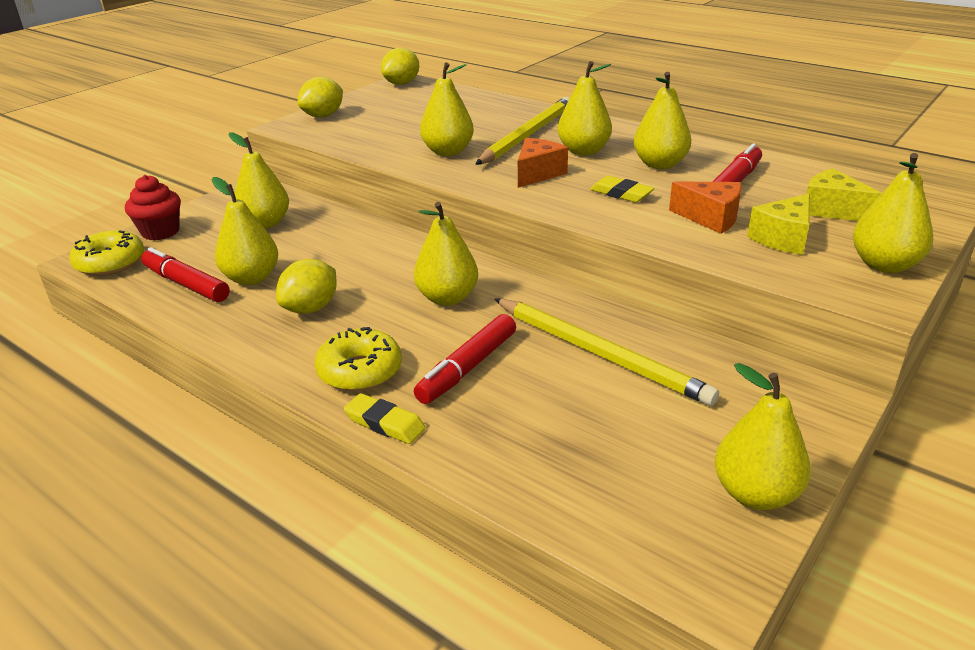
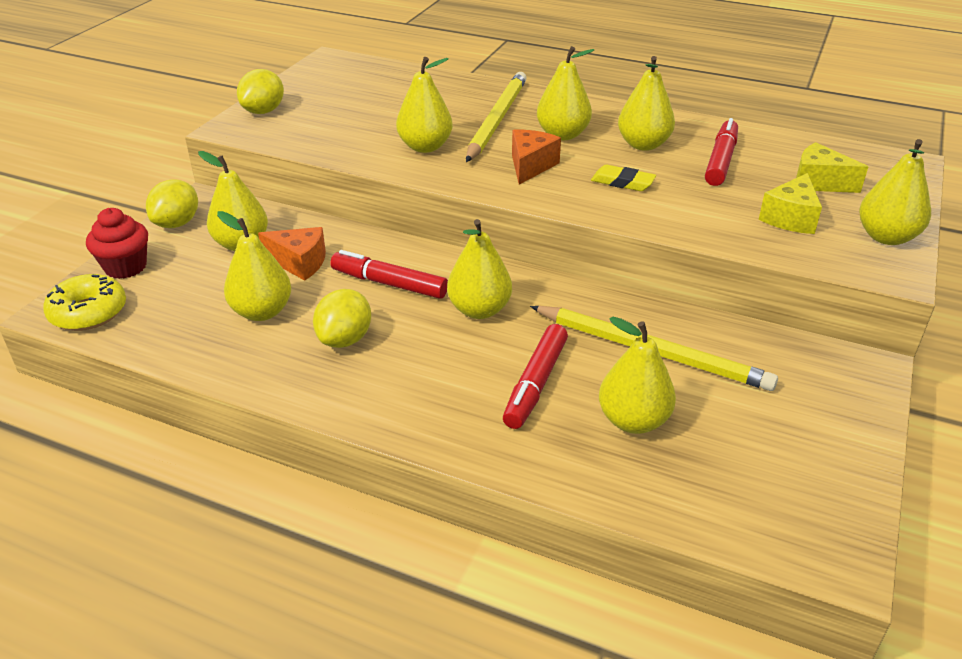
camera: 15 degrees left, 5 degrees up
(186, 284) = (192, 328): red marker -> red marker (389, 283)
(360, 371) = (431, 402): yellow donut -> none
(385, 423) = (484, 454): yellow eraser -> none
(401, 83) = (329, 63): yellow lemon -> yellow lemon (177, 223)
(710, 218) = (717, 202): orange cheese -> orange cheese (299, 263)
(755, 494) = (841, 470): yellow pear -> yellow pear (633, 421)

